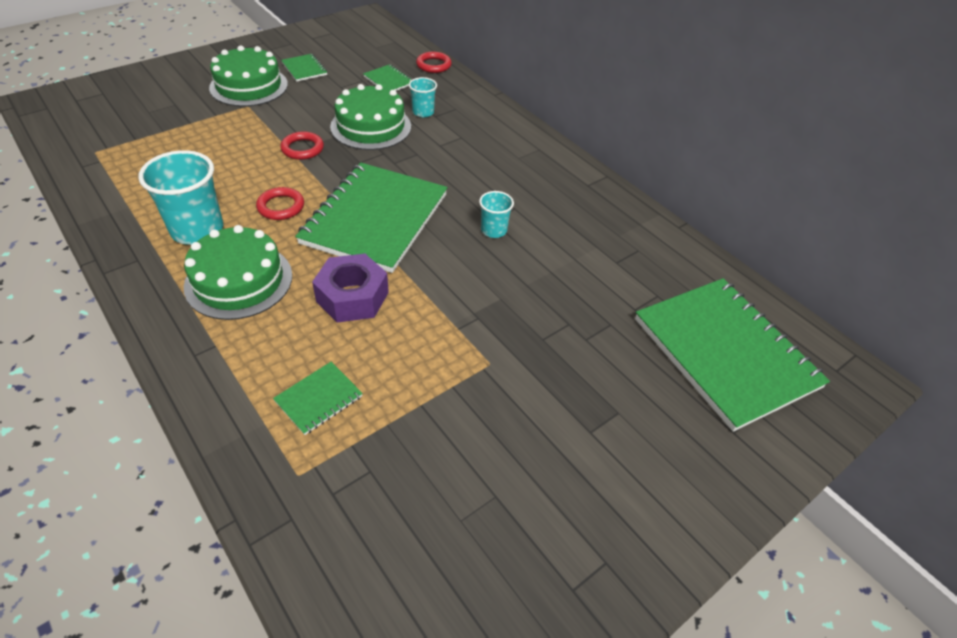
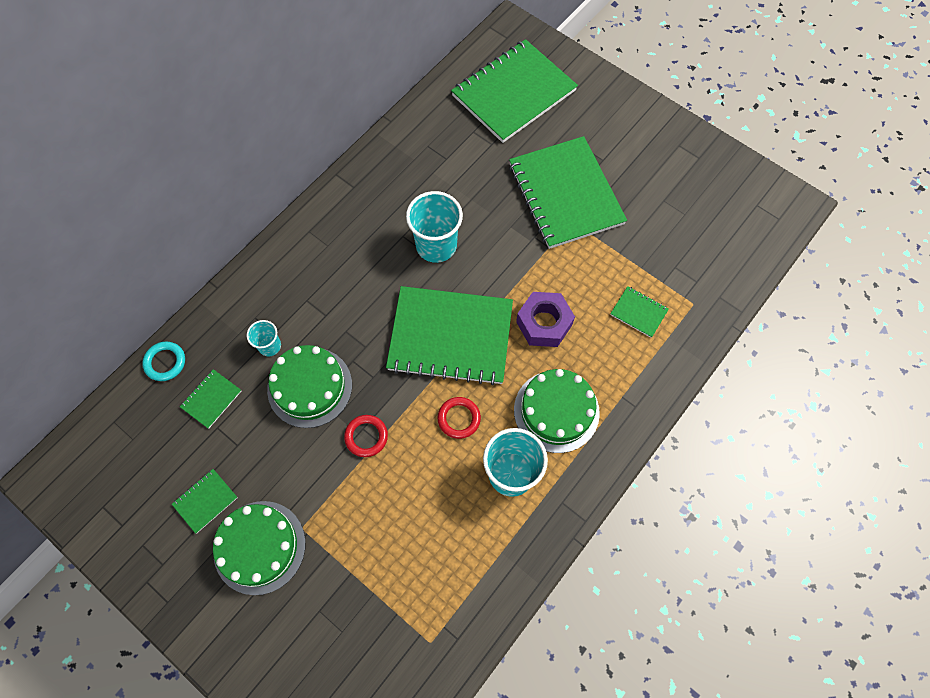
camera: 100 degrees left, 20 degrees up
(433, 65) = (165, 362): red ring -> turquoise ring
(493, 230) = (436, 245): turquoise cup -> turquoise cup, size x1.89
(537, 368) = (565, 194): none -> green notebook

